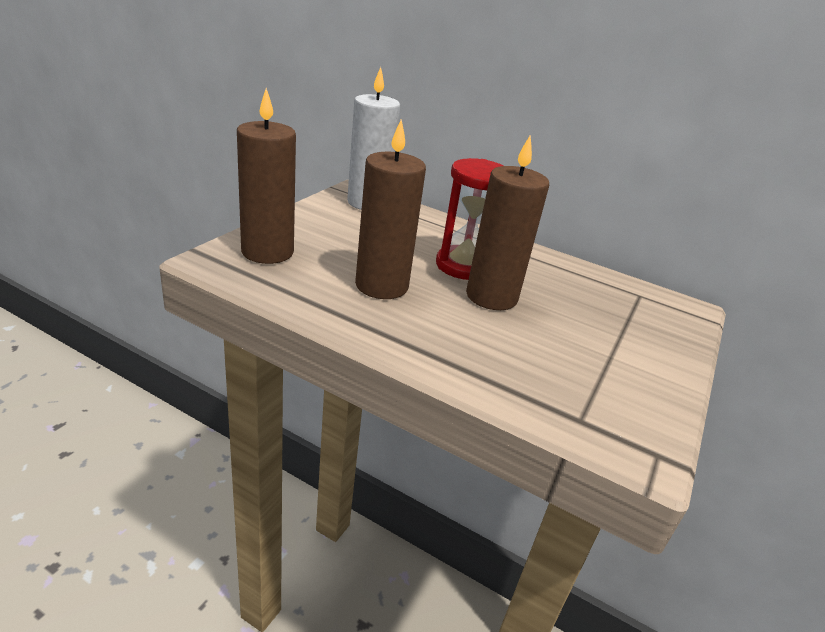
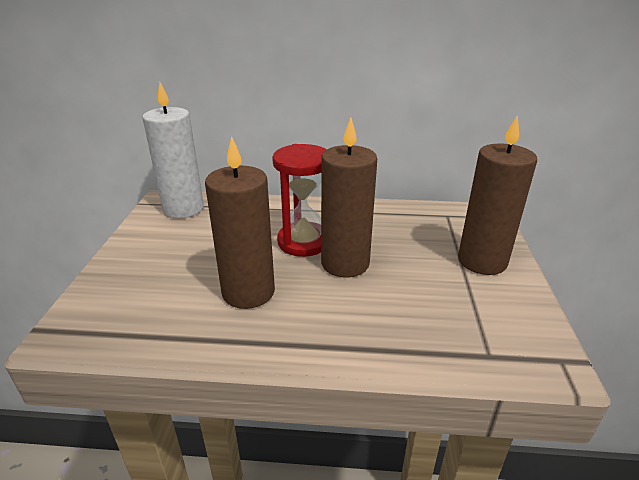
camera: 20 degrees left, 0 degrees up
(267, 252) = (117, 300): brown candle -> brown candle (482, 261)

